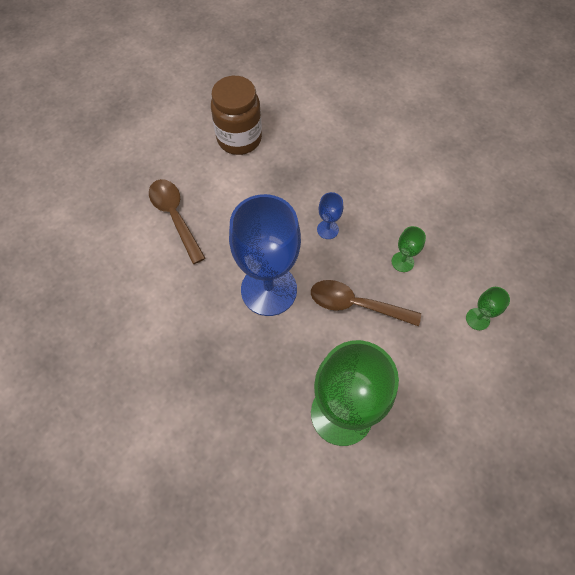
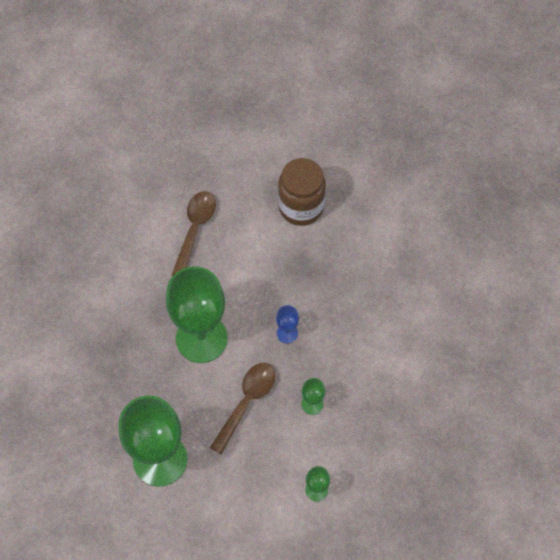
camera: 45 degrees right, 0 degrees up
(269, 290) = (201, 338): blue goblet -> green goblet
(356, 305) = (246, 402): brown spoon -> brown spoon turned 60 degrees clockwise

